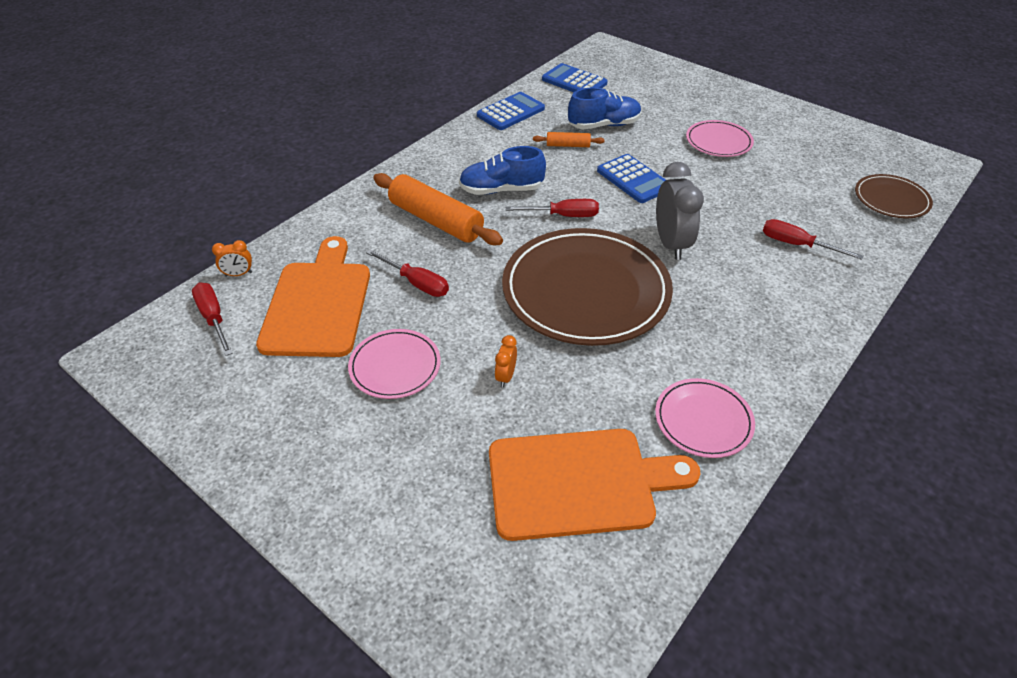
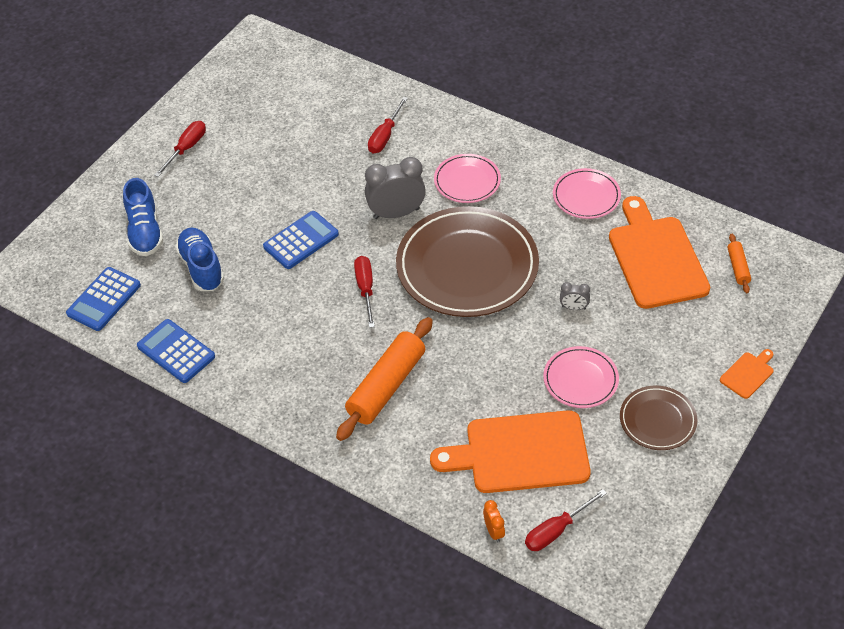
camera: 95 degrees left, 5 degrees up
(342, 555) = (748, 374): none -> orange cutting board
(416, 283) = (479, 384): red screwdriver -> red screwdriver (186, 149)
(501, 190) = (329, 341): blue shoe -> blue shoe (145, 232)
(506, 376) = (573, 307): orange clock -> grey clock
(568, 145) = (243, 295): orange rolling pin -> orange rolling pin (738, 267)
(718, 142) = (229, 179): pink plate -> pink plate (467, 181)
(891, 199) = (314, 74): brown plate -> brown plate (657, 420)

